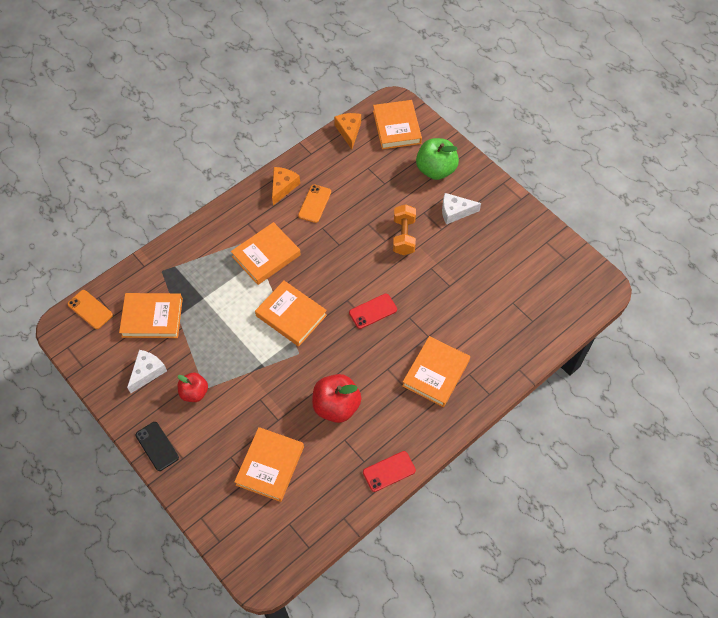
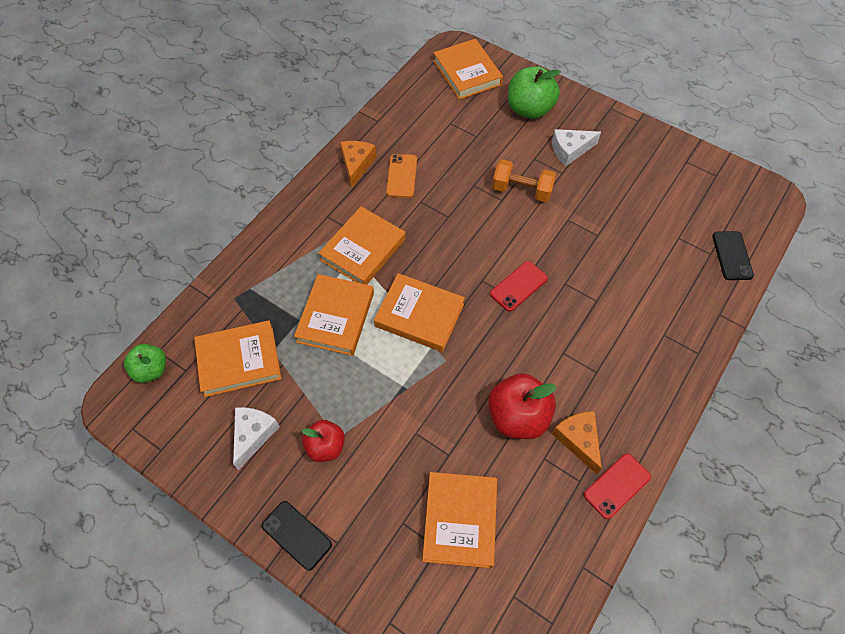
camera: 15 degrees left, 0 degrees up
(90, 309) = (151, 370): orange phone -> green apple
(349, 131) = (413, 88): orange cheese -> orange cheese (578, 440)
(404, 236) = (521, 190): orange dumbbell -> orange dumbbell turned 60 degrees counterclockwise
(435, 373) = (624, 343): orange book -> orange book (335, 317)
(549, 326) = (732, 255): none -> black phone

